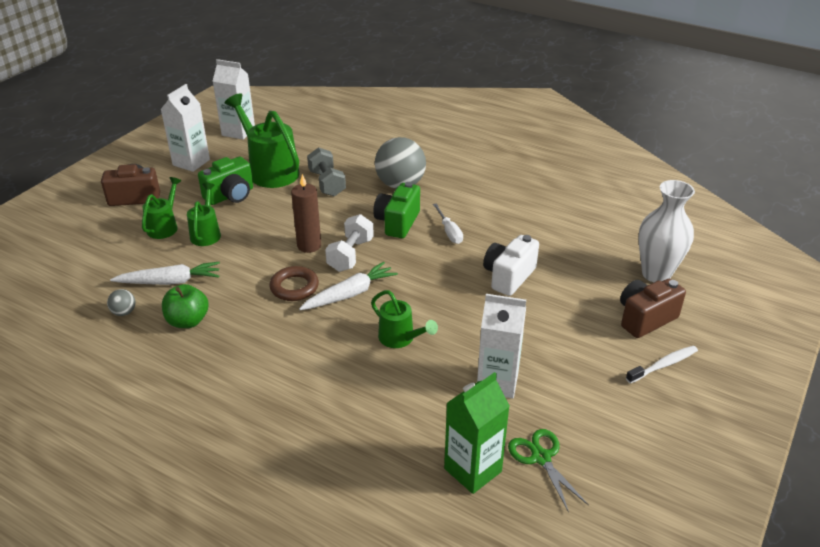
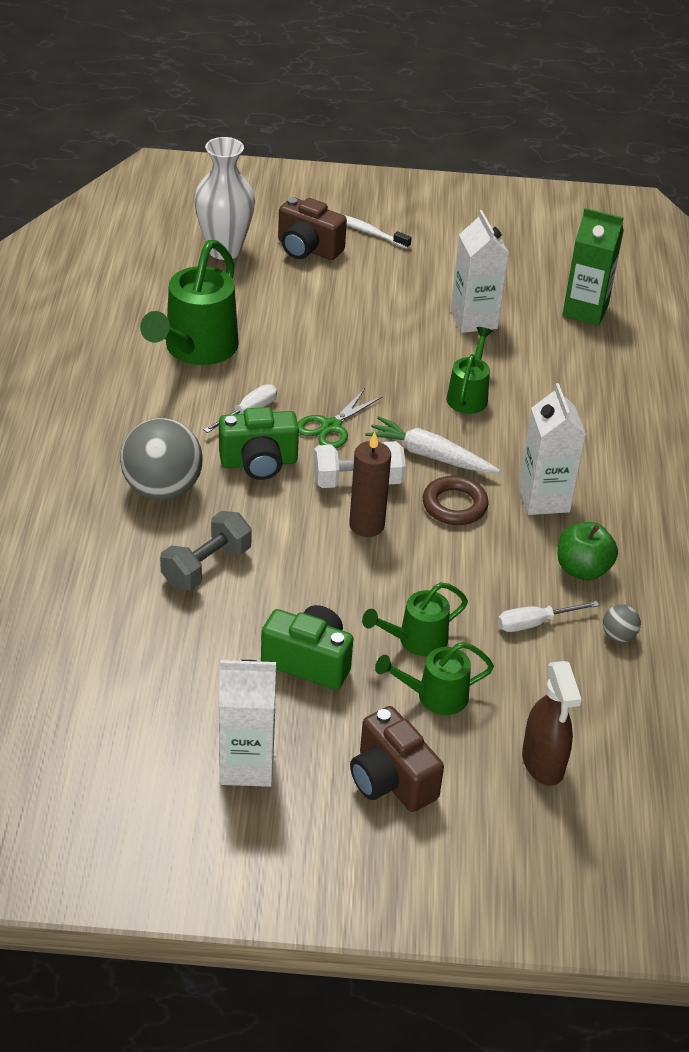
camera: 120 degrees left, 5 degrees up
(84, 246) = (543, 763): none -> brown spray bottle
(170, 282) = (535, 623): white carrot -> white screwdriver
(238, 132) = (105, 754): white carton -> white carton (544, 499)
(270, 170) = (210, 648): green watering can -> green watering can (196, 349)
(508, 277) = (305, 346): white camera -> none
(541, 457) = (539, 279): green scissors -> green scissors (331, 427)

